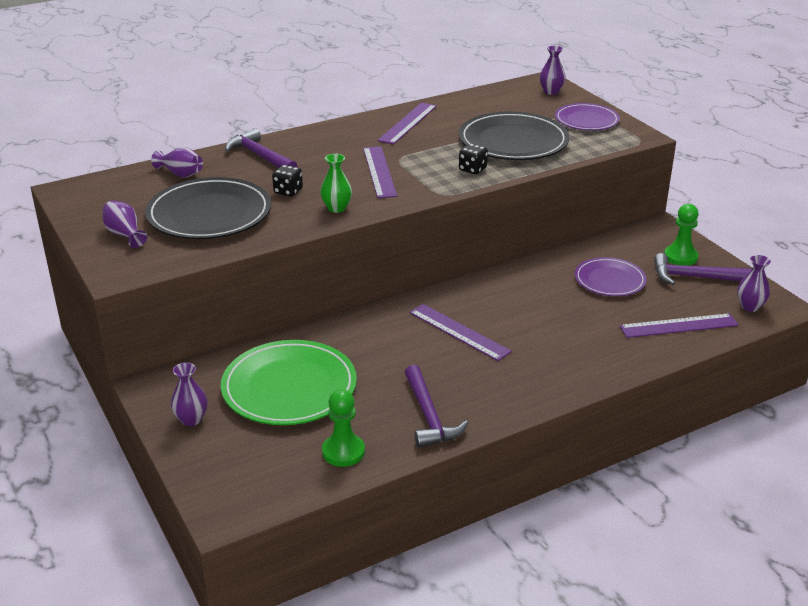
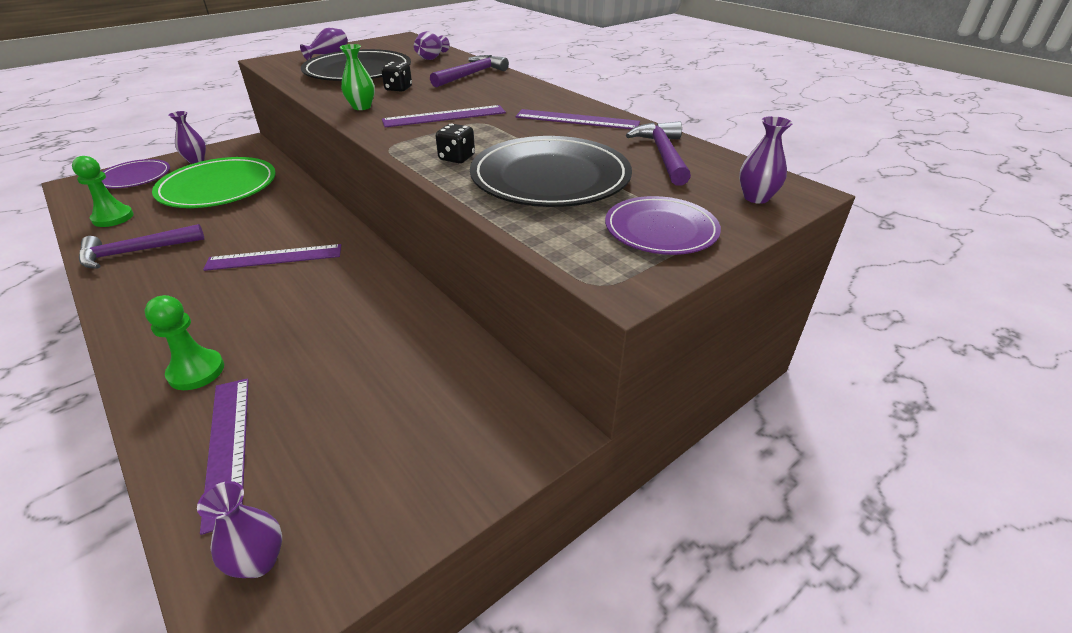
camera: 80 degrees right, 5 degrees up
(459, 332) = (274, 257): purple ruler -> purple ruler turned 45 degrees clockwise
(609, 280) = (371, 369): purple plate -> purple plate (135, 177)
(680, 257) = (442, 456): green pawn -> green pawn (196, 371)
(694, 277) = (373, 474): purple hammer -> purple hammer (663, 155)

